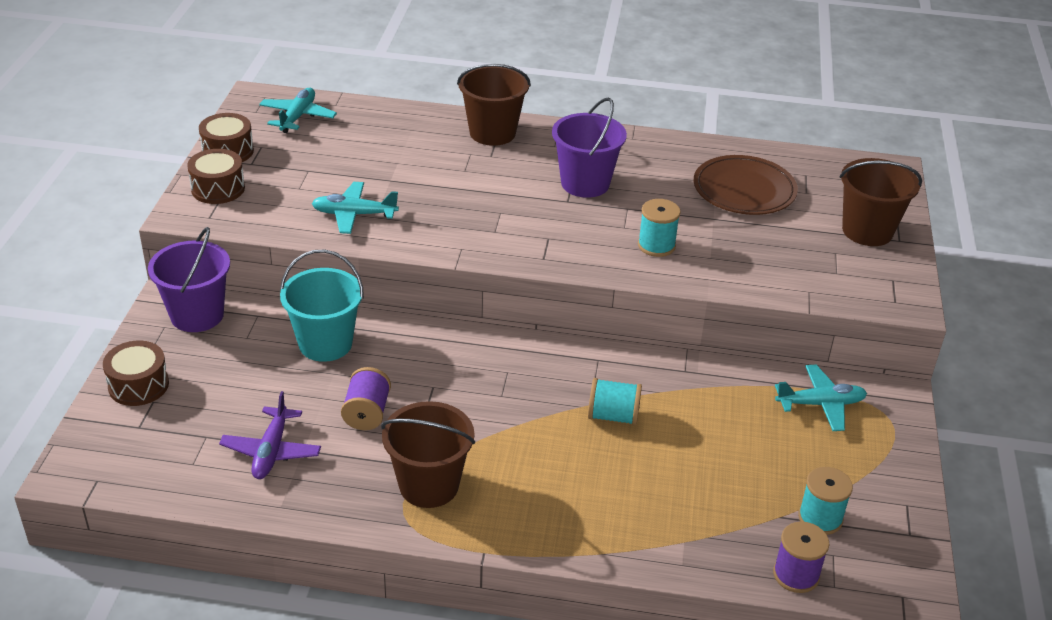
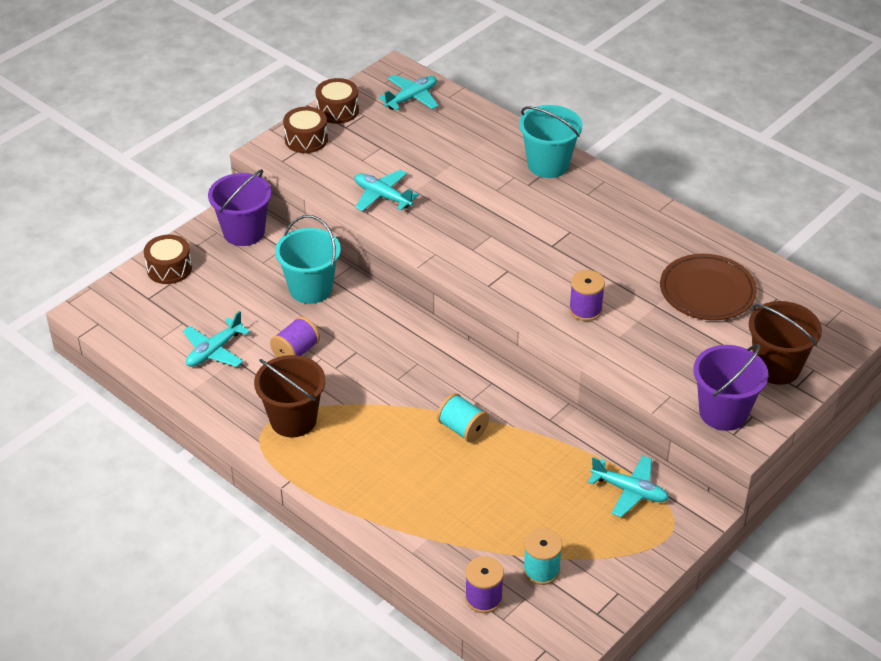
camera: 35 degrees right, 5 degrees up
(271, 451) = (214, 351): purple plane -> turquoise plane
(492, 133) = (548, 165): brown bucket -> turquoise bucket
(585, 183) = (580, 236): purple bucket -> purple bucket (723, 412)
(656, 245) = (585, 310): turquoise spool -> purple spool

